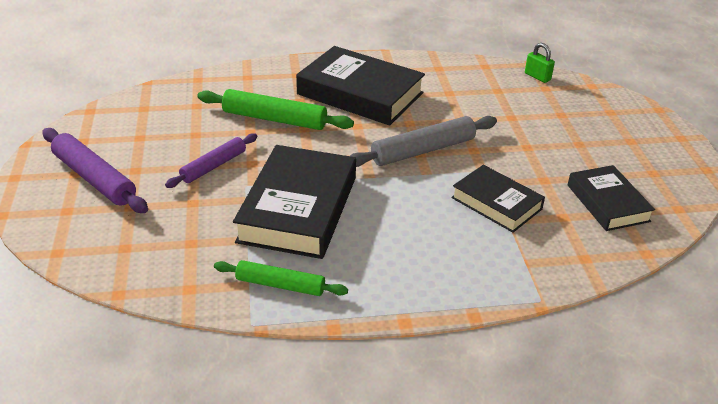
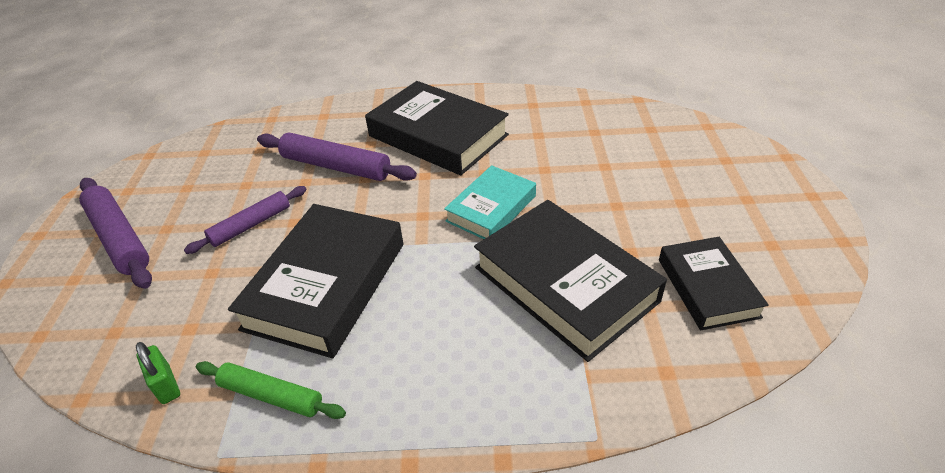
camera: 10 degrees right, 5 degrees up
(274, 119) = (336, 166): green rolling pin -> purple rolling pin
(423, 150) = (491, 208): grey rolling pin -> turquoise book
(496, 203) = (565, 284): black book -> black book, size x1.68
(537, 77) = (644, 115): green padlock -> green padlock (166, 385)

